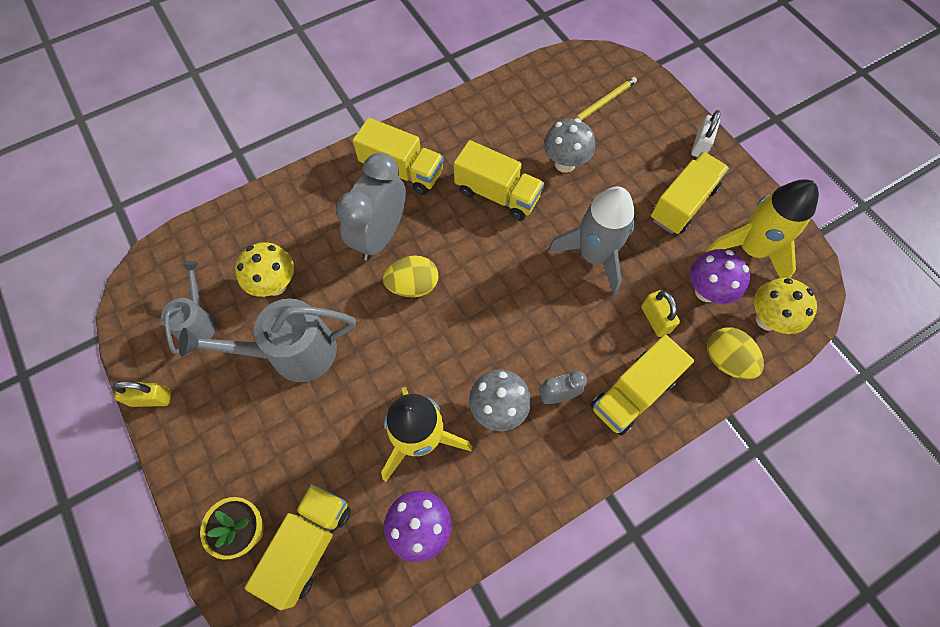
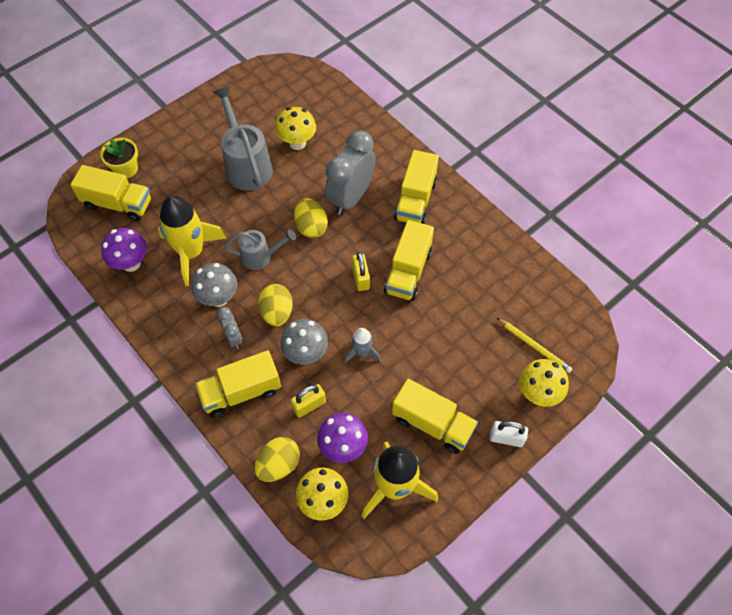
camera: 80 degrees right, 5 degrees down
(151, 398) = (206, 99): yellow padlock -> yellow padlock (361, 278)
(198, 322) = (262, 108): grey watering can -> grey watering can (261, 256)
(380, 236) = (350, 197): grey clock -> grey clock turned 75 degrees counterclockwise
(530, 340) = (277, 313): none -> yellow egg
(565, 163) = (453, 320): grey mushroom -> grey mushroom (306, 354)
(593, 256) = (362, 352): grey rocket -> grey rocket, size x0.51
(633, 393) = (241, 392): yellow truck -> yellow truck turned 60 degrees counterclockwise
(655, 111) = (538, 394): none -> yellow mushroom

